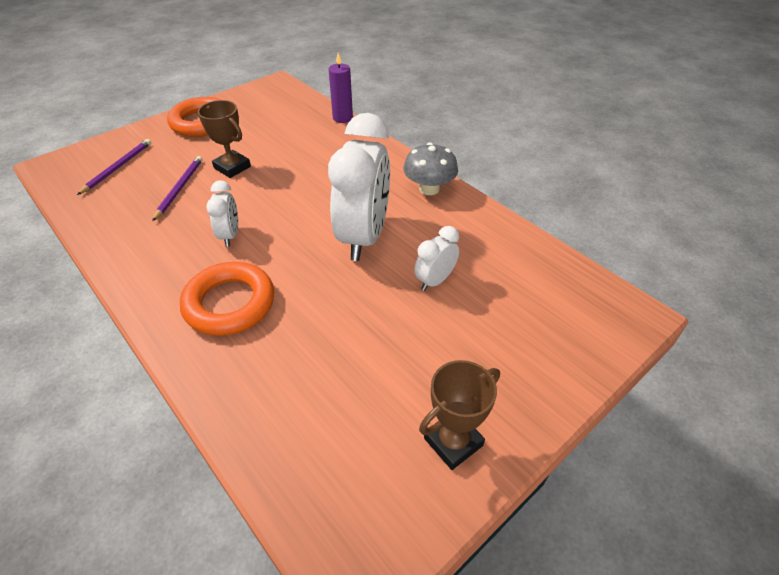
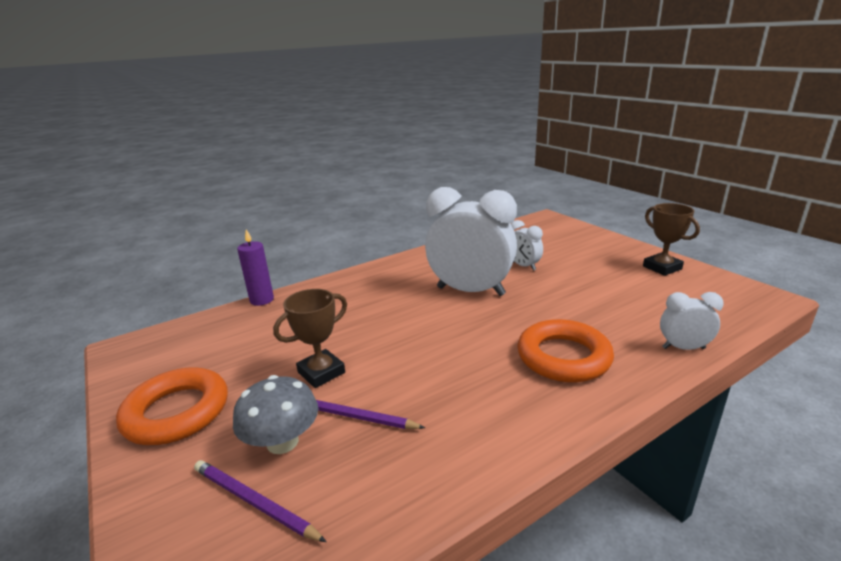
camera: 80 degrees left, 20 degrees down
(230, 235) = (458, 364): white clock -> white clock (683, 348)
(429, 189) = (410, 263): grey mushroom -> grey mushroom (282, 442)

